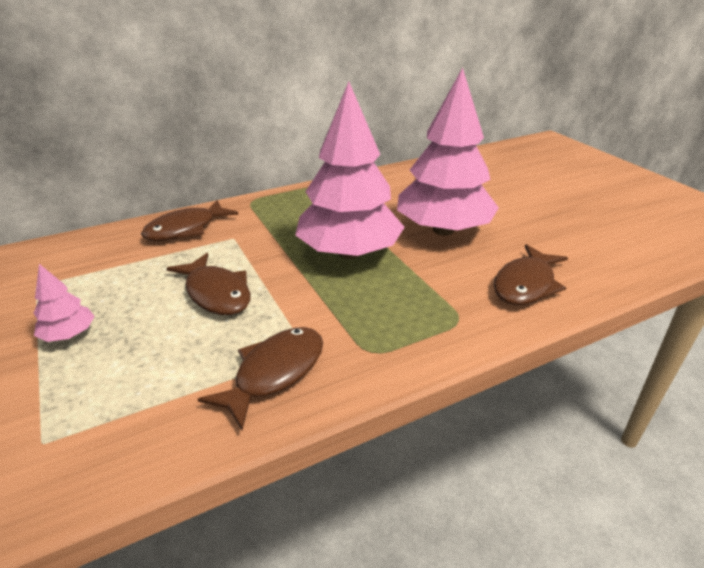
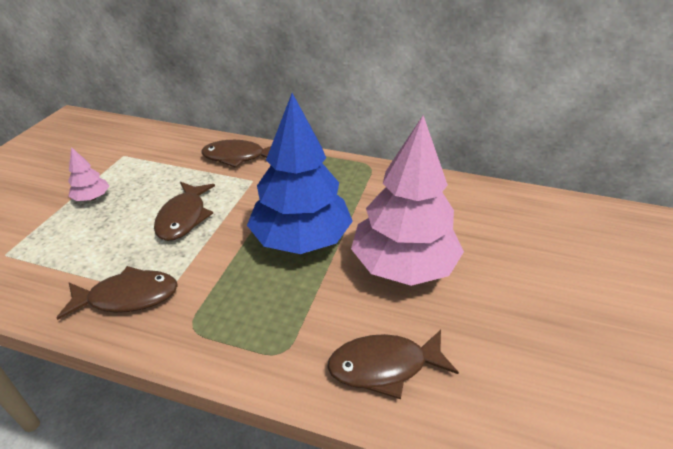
camera: 45 degrees right, 5 degrees up
(349, 253) = (301, 239): pink tree -> blue tree

